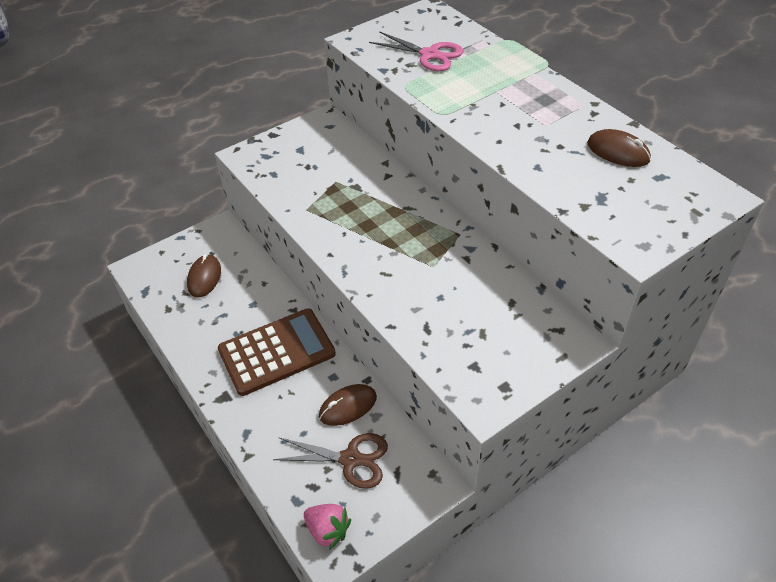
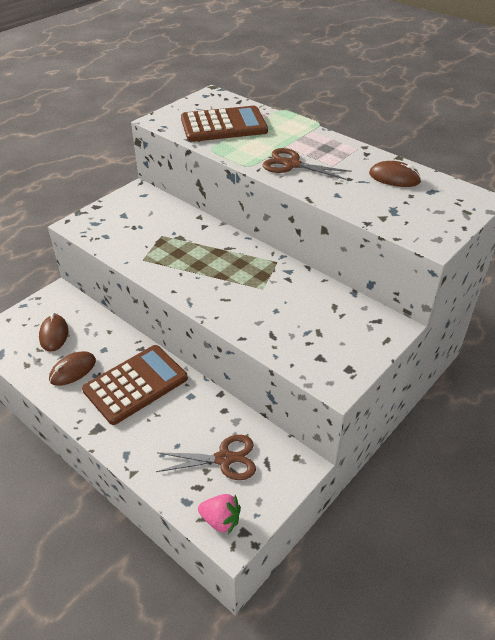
camera: 15 degrees left, 5 degrees down
(348, 406) = (210, 417): brown mouse -> brown mouse (73, 370)
(429, 55) = (223, 125): pink scissors -> brown calculator
(495, 118) = (292, 164): none -> brown scissors

